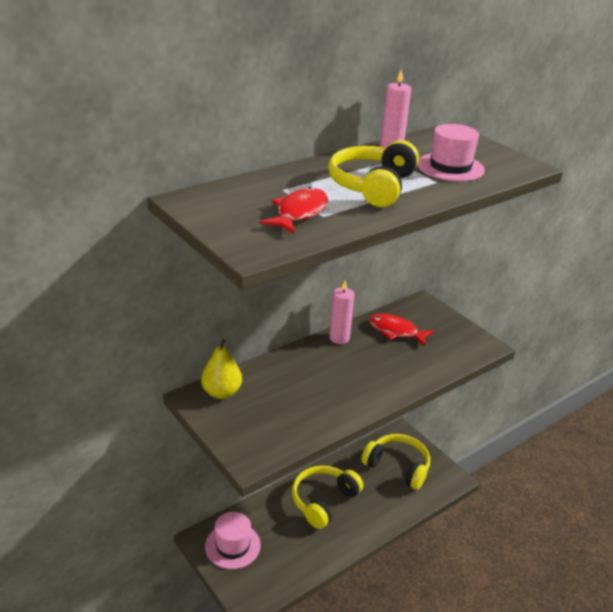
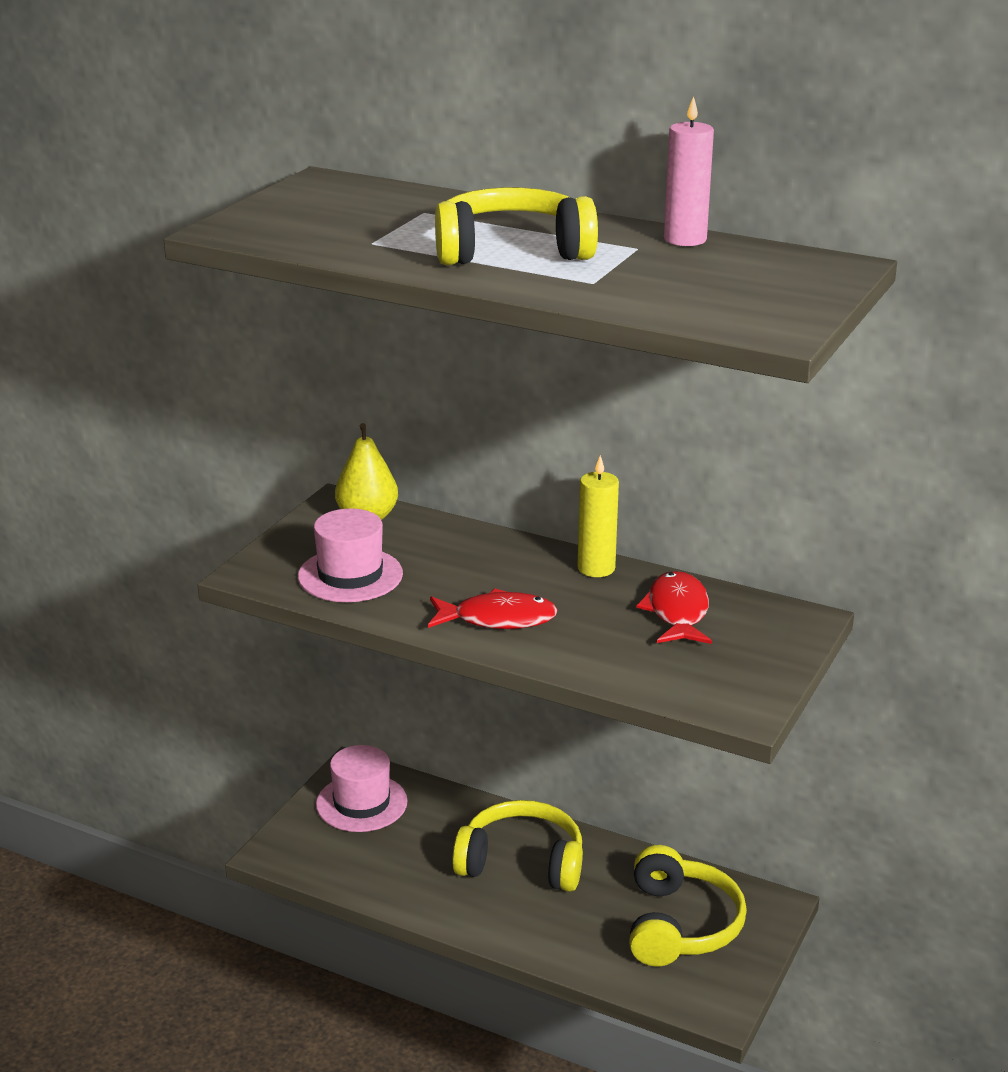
camera: 65 degrees right, 5 degrees down
(299, 213) = (362, 230): red fish -> red fish (497, 619)
(339, 338) = (596, 568): pink candle -> yellow candle
(450, 167) = (669, 282): pink hat -> pink hat (350, 575)

